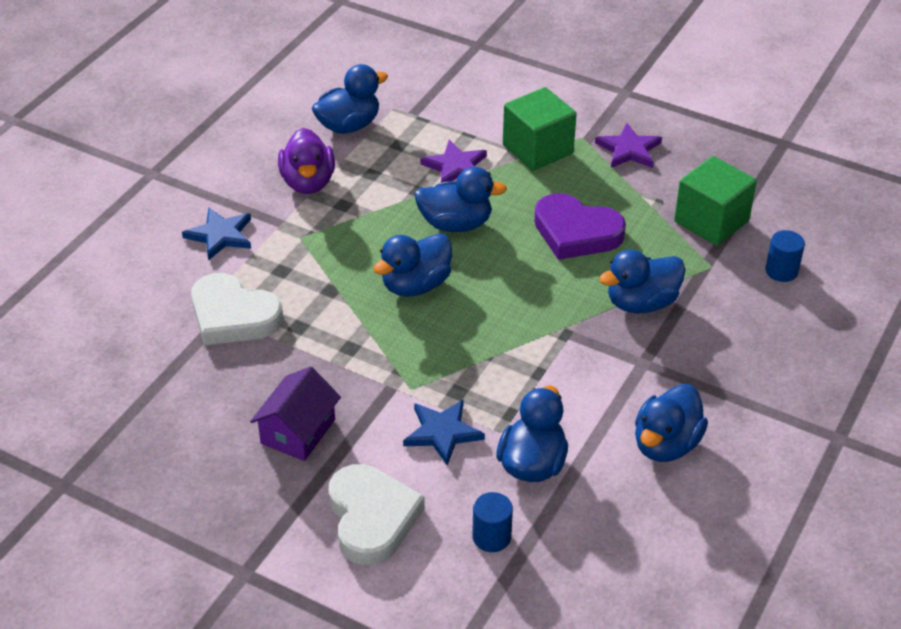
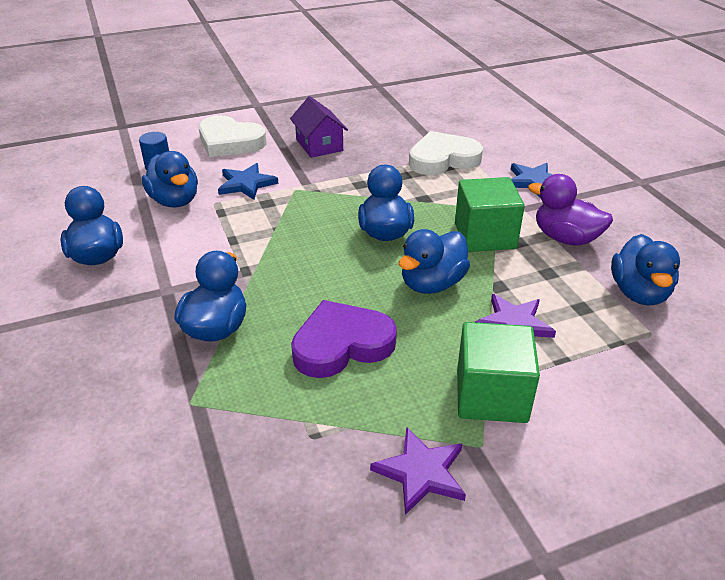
camera: 130 degrees right, 5 degrees down
(711, 221) = (239, 453): green cube -> green cube (485, 236)
(781, 271) = (114, 452): blue cylinder -> none

